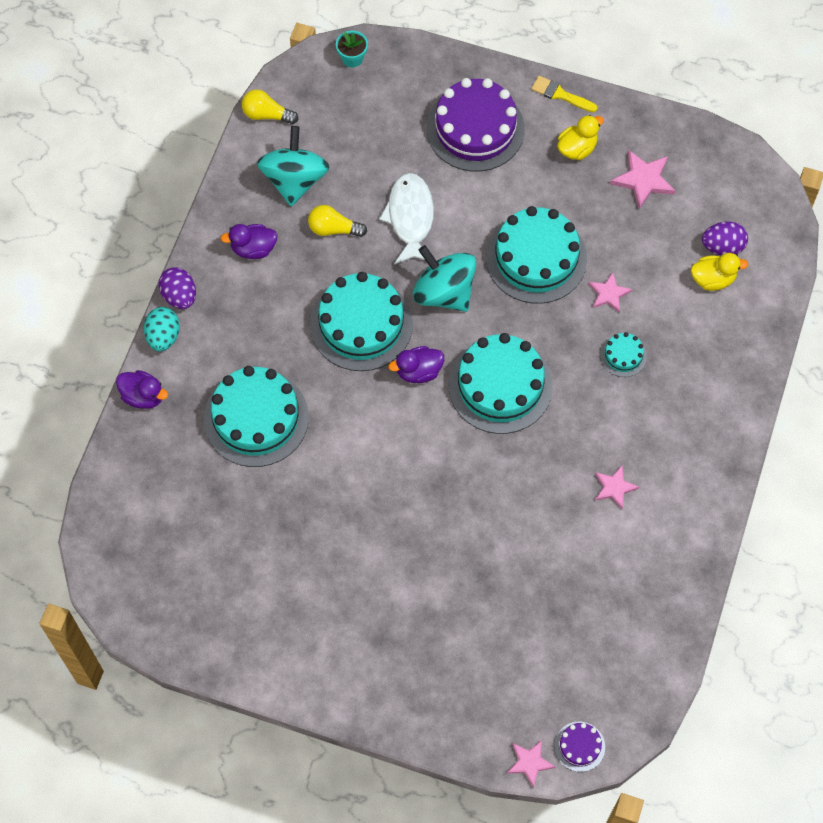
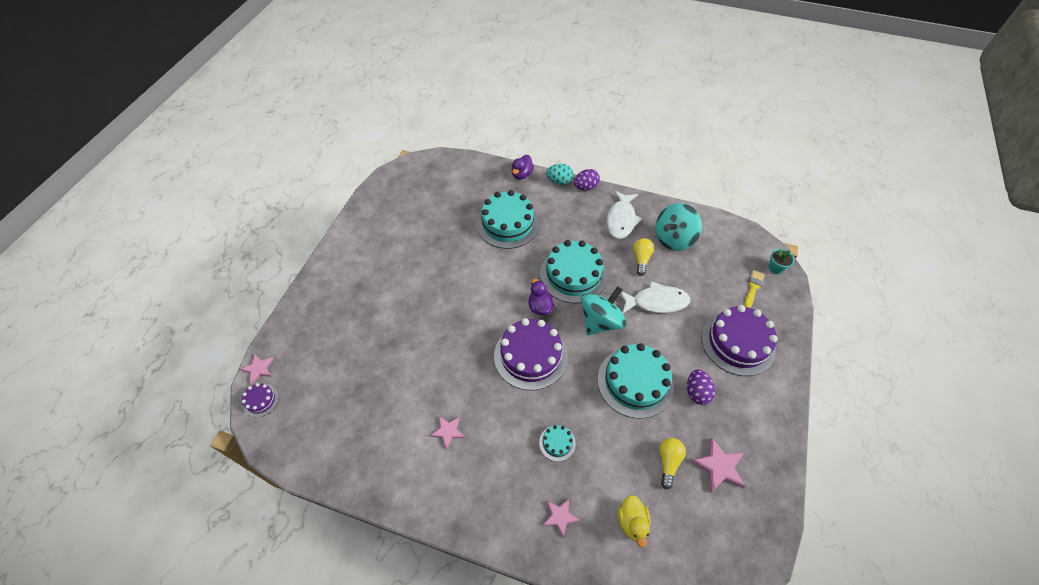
camera: 90 degrees right, 10 degrees down
(253, 249) = (621, 219): purple duck -> white fish
(266, 115) = (718, 223): yellow light bulb -> yellow light bulb (668, 462)
(294, 180) = (673, 238): turquoise spinning top -> turquoise spinning top turned 135 degrees clockwise
(500, 385) = (530, 356): turquoise cake -> purple cake
(560, 94) = (784, 403): yellow brush -> yellow brush (753, 288)
(577, 148) = (737, 414): yellow duck -> none
(608, 294) = (610, 434): pink star -> pink star (560, 516)
(722, 247) = (665, 533): purple egg -> purple egg (696, 392)

